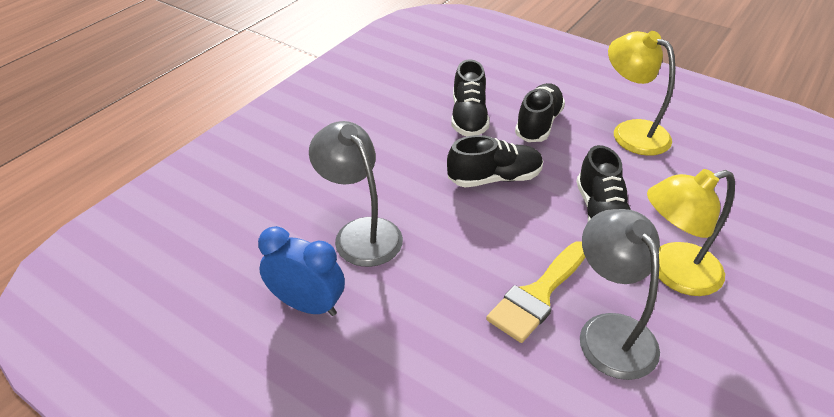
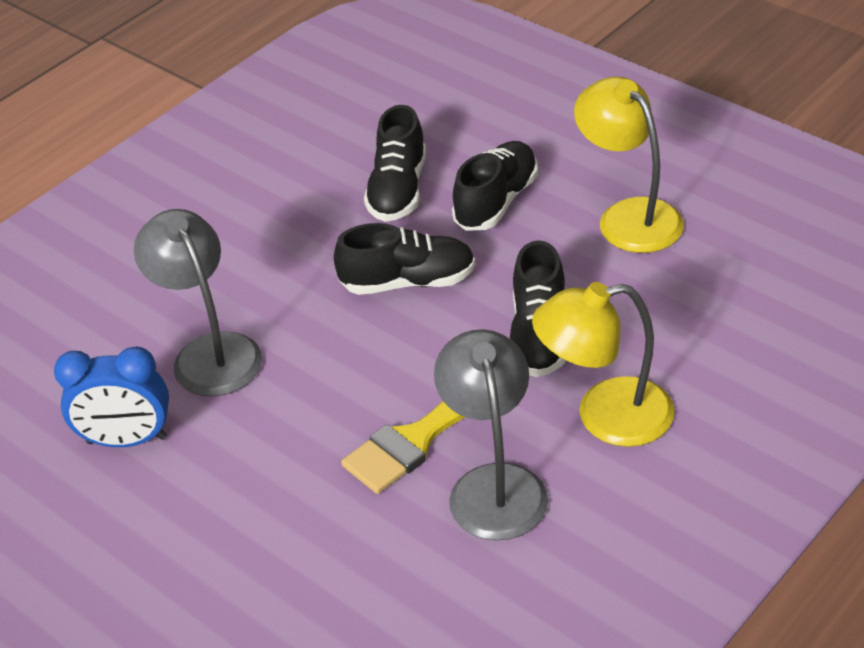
camera: 10 degrees right, 0 degrees up
(308, 305) = (127, 440): blue clock -> blue clock turned 150 degrees clockwise

